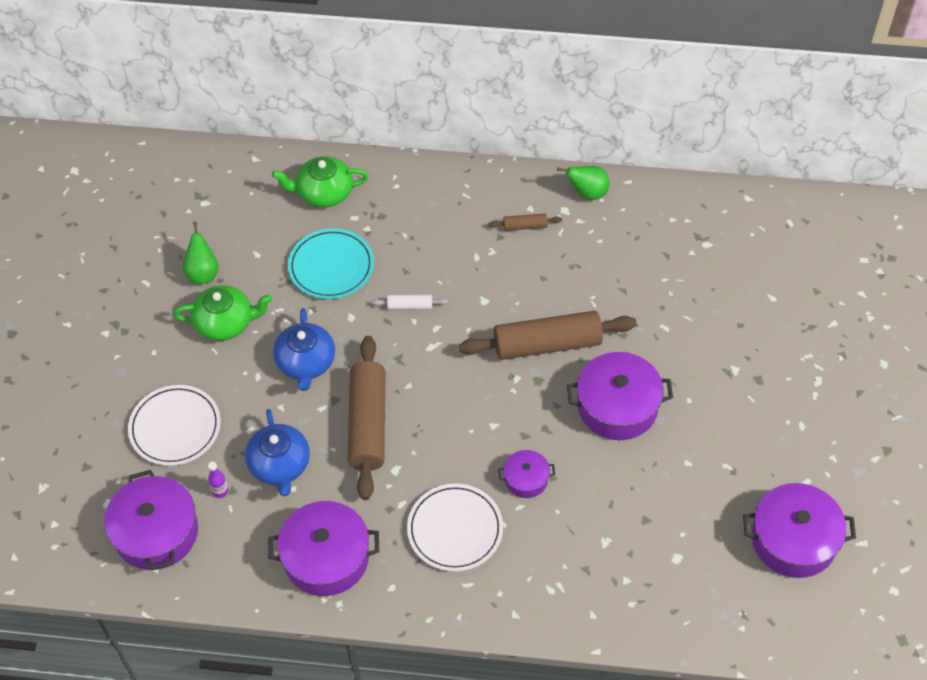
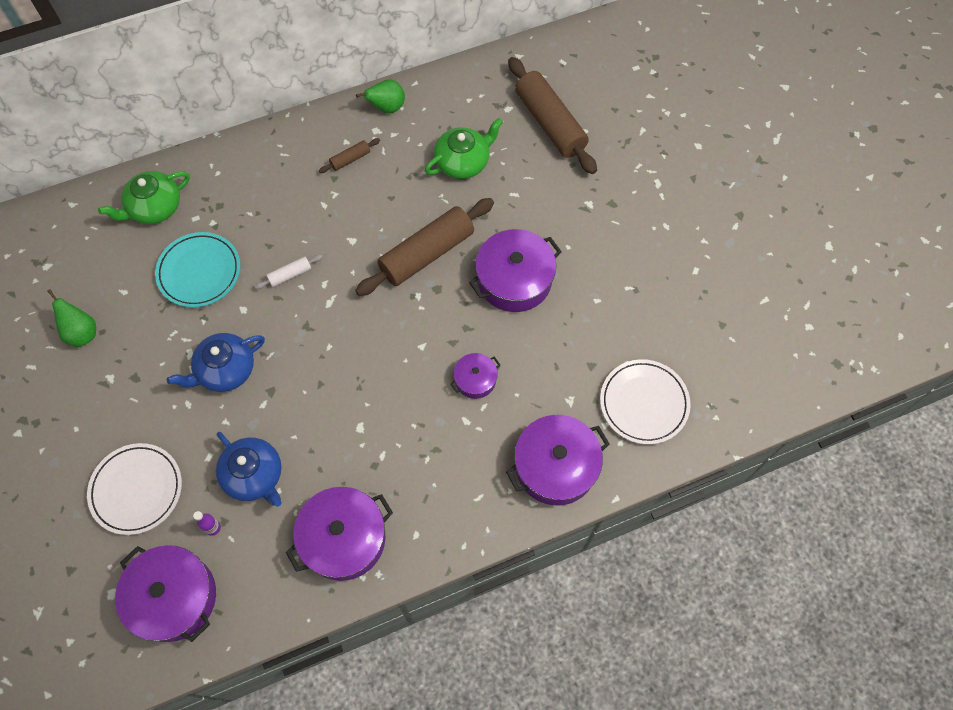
camera: 30 degrees left, 10 degrees up
(225, 323) = (129, 369): green teapot -> green teapot (463, 162)
(306, 362) = (225, 370): blue teapot -> blue teapot turned 90 degrees clockwise
(367, 424) = (312, 399): brown rolling pin -> brown rolling pin (550, 123)
(455, 529) = (441, 455): white plate -> white plate (644, 403)
(793, 540) = (713, 324): purple pot -> purple pot (555, 466)

